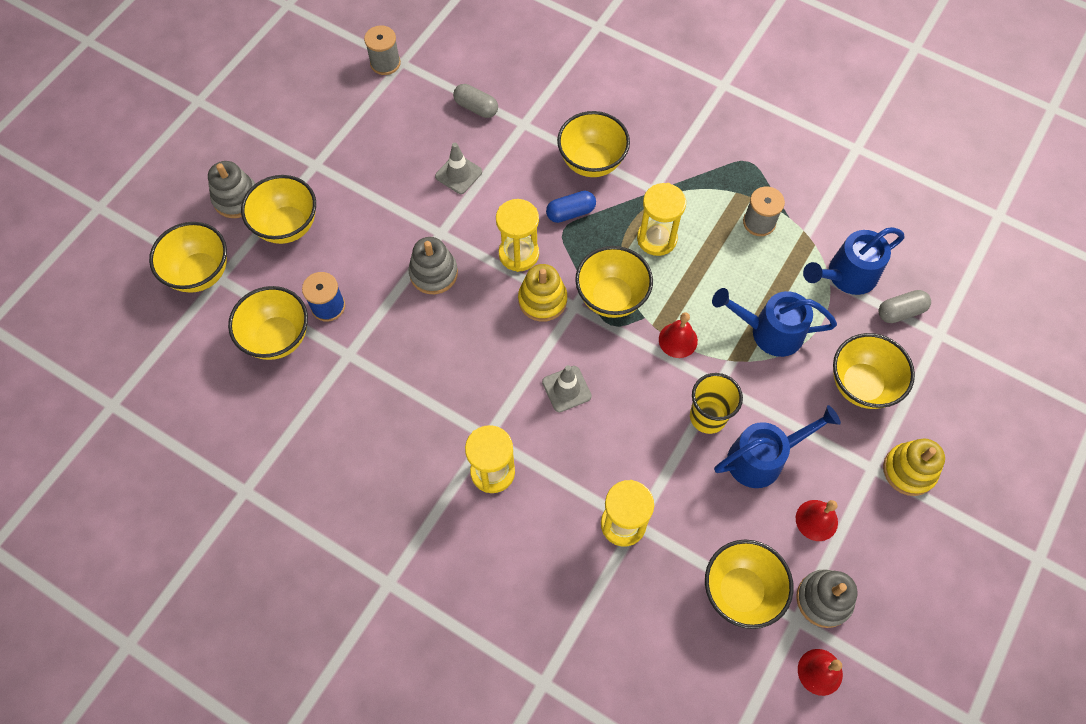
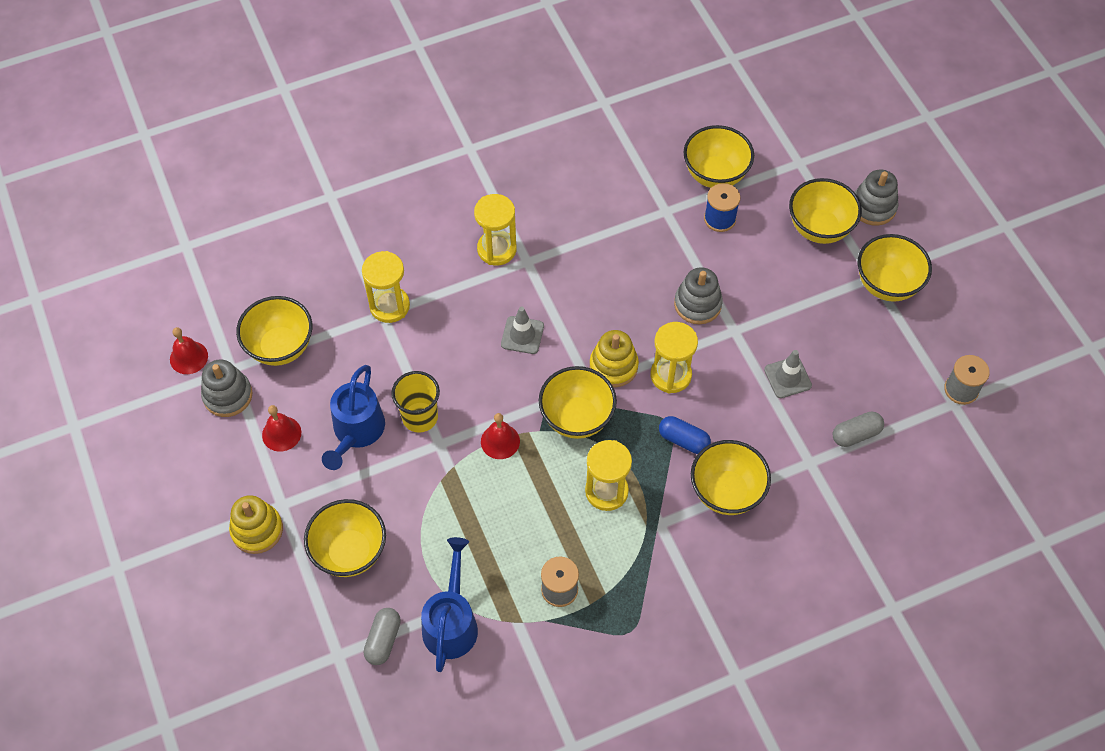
camera: 125 degrees right, 5 degrees down
(200, 273) = (813, 153): yellow bowl -> yellow bowl (887, 284)
(570, 213) = (683, 440): blue capsule -> blue capsule turned 75 degrees counterclockwise
(768, 331) = (452, 516): blue watering can -> none

